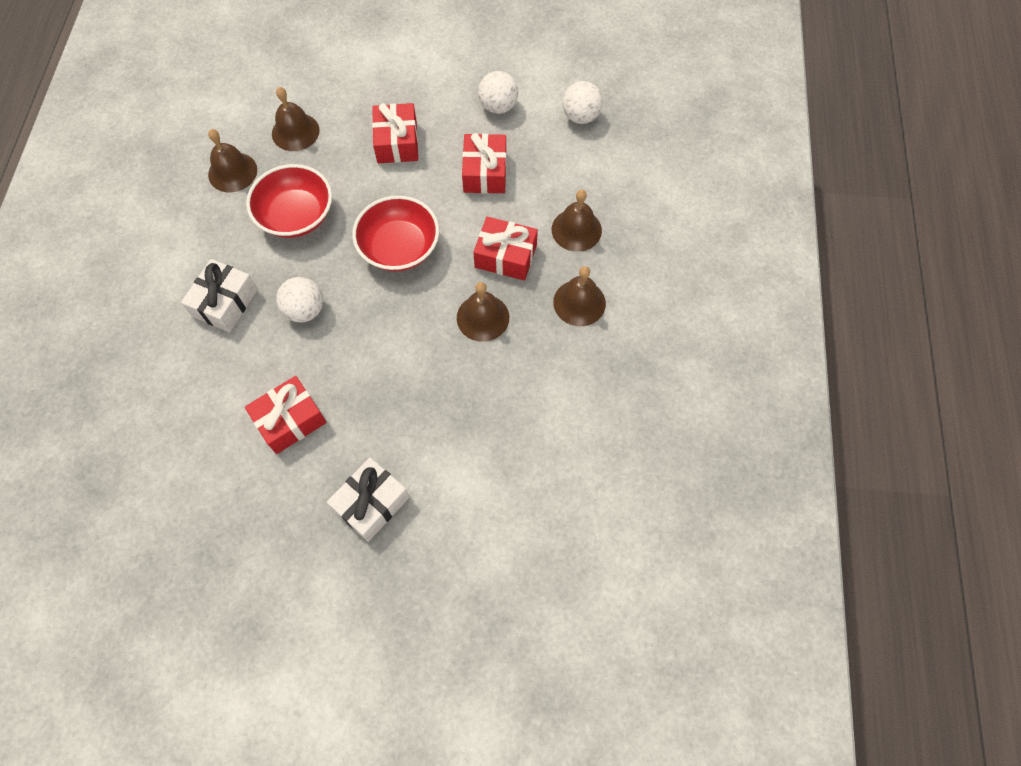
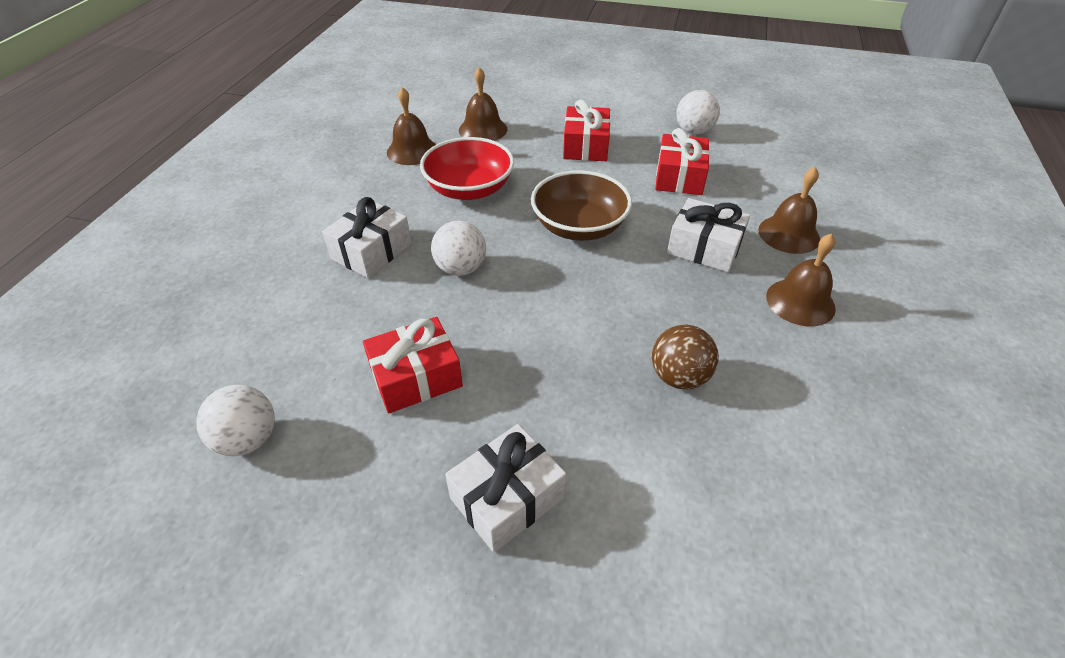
camera: 10 degrees right, 20 degrees down
(399, 247) = (579, 227): red bowl -> brown bowl
(483, 317) = (676, 301): brown bell -> none
(485, 388) = (679, 377): none -> brown ball
(505, 256) = (704, 248): red gift -> white gift
(580, 116) = (783, 146): white ball -> white ball (248, 439)

